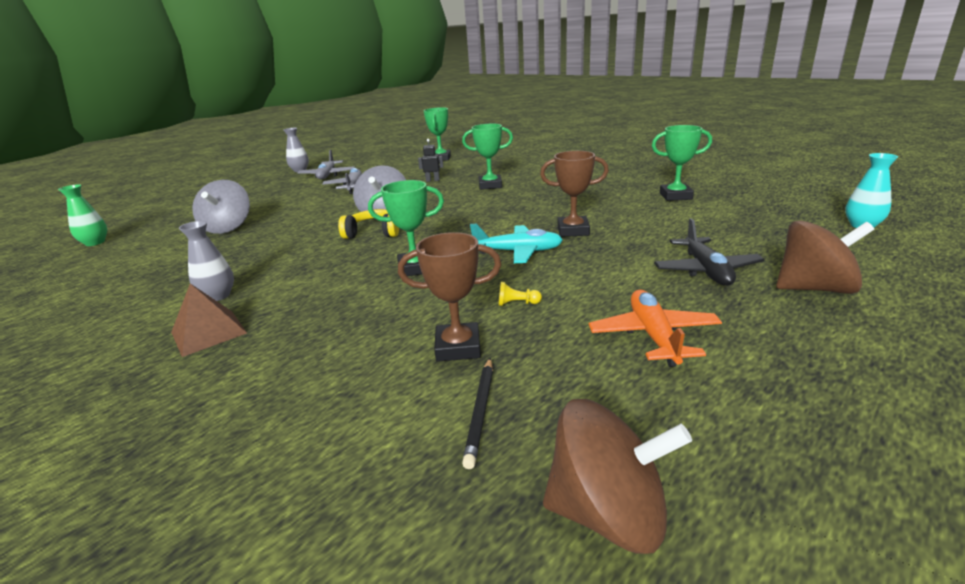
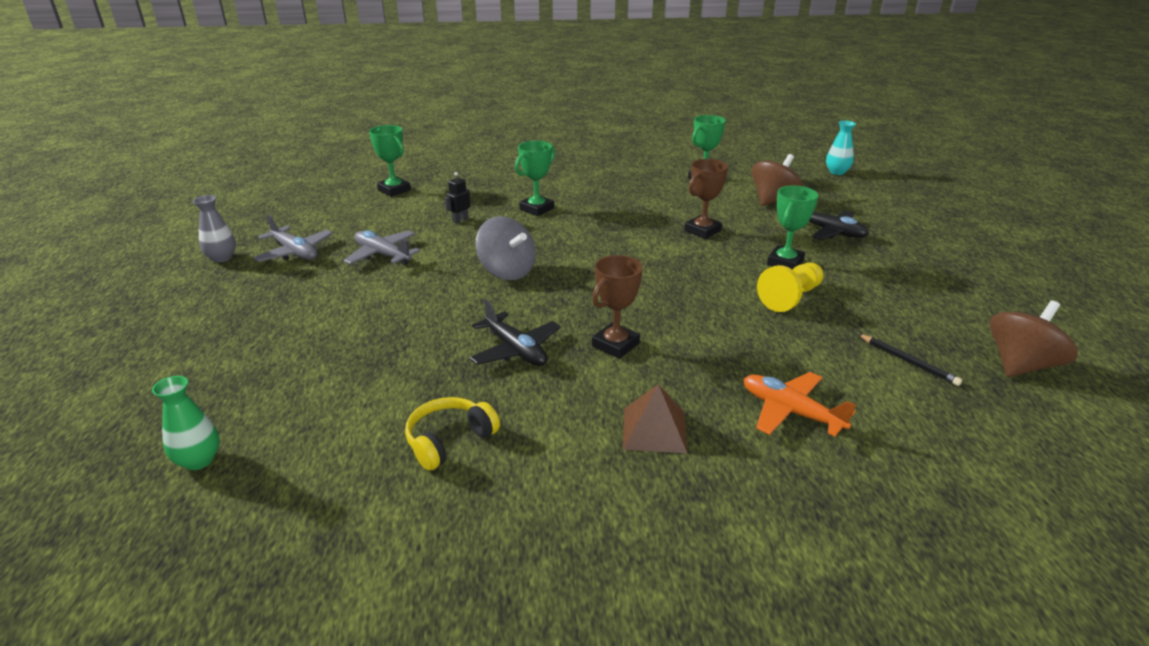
camera: 50 degrees left, 5 degrees up
(218, 296) = (574, 407): grey vase -> none
(228, 227) = (360, 356): grey spinning top -> none
(279, 253) = (515, 350): none -> black plane
(373, 233) = (552, 293): yellow headphones -> yellow headphones (449, 440)
(415, 268) = (670, 306): green trophy -> green trophy (785, 262)
(458, 347) = (825, 339): brown trophy -> brown trophy (615, 345)
(517, 303) = (790, 298): yellow pawn -> yellow pawn, size x2.26
(518, 252) = (707, 262): turquoise plane -> none
(653, 336) = (886, 282): orange plane -> orange plane (791, 412)
(814, 288) = (889, 223): brown spinning top -> brown spinning top (773, 200)

